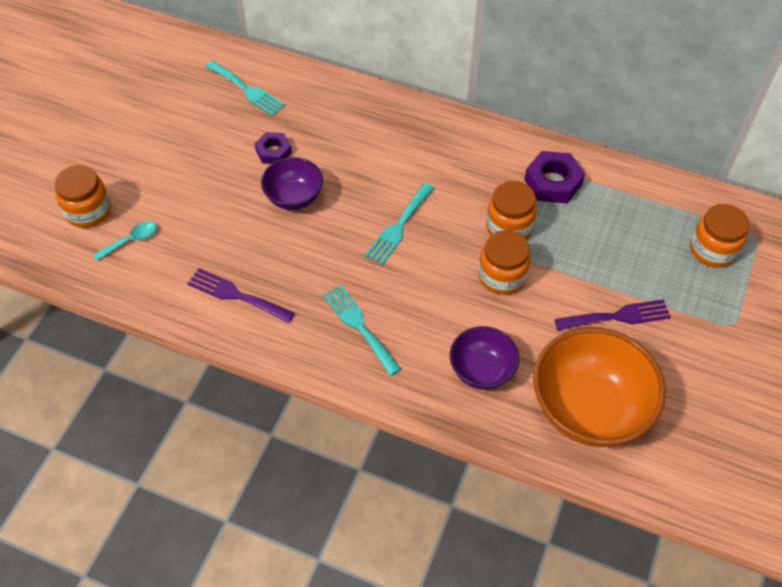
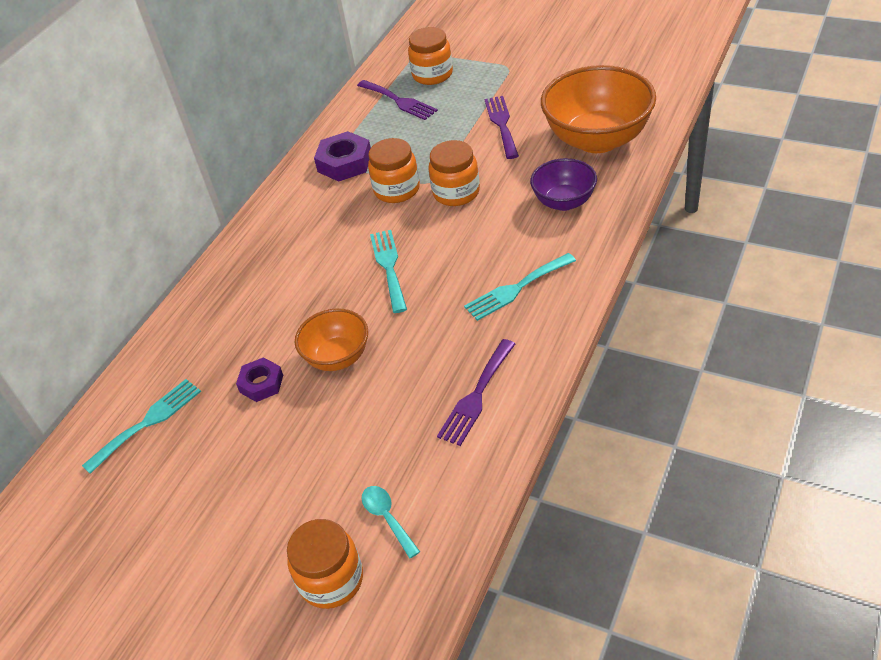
camera: 80 degrees left, 10 degrees down
(294, 198) = (337, 357): purple bowl -> orange bowl
(398, 226) = (389, 267): turquoise fork -> turquoise fork turned 135 degrees counterclockwise
(660, 221) = (399, 101): none -> purple fork

